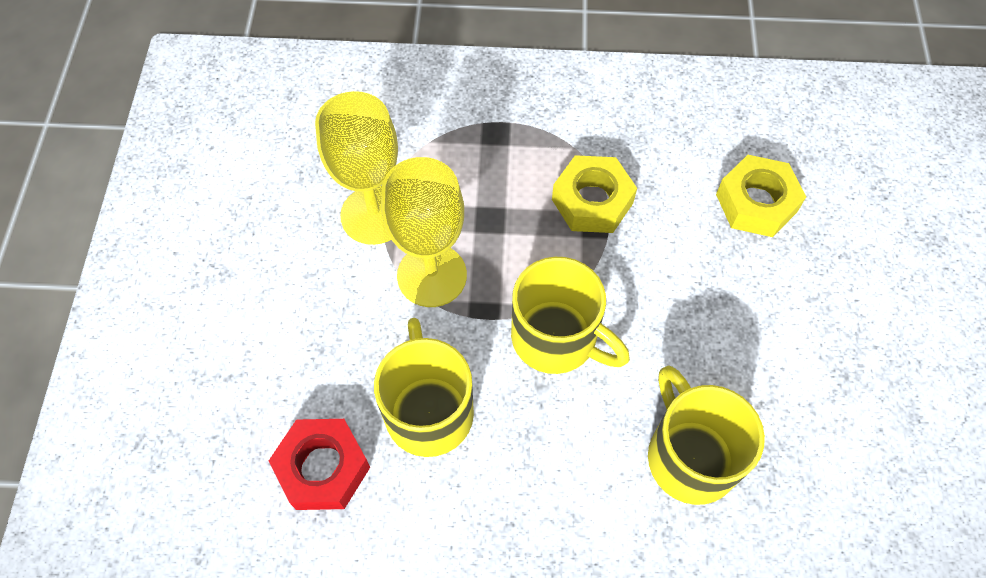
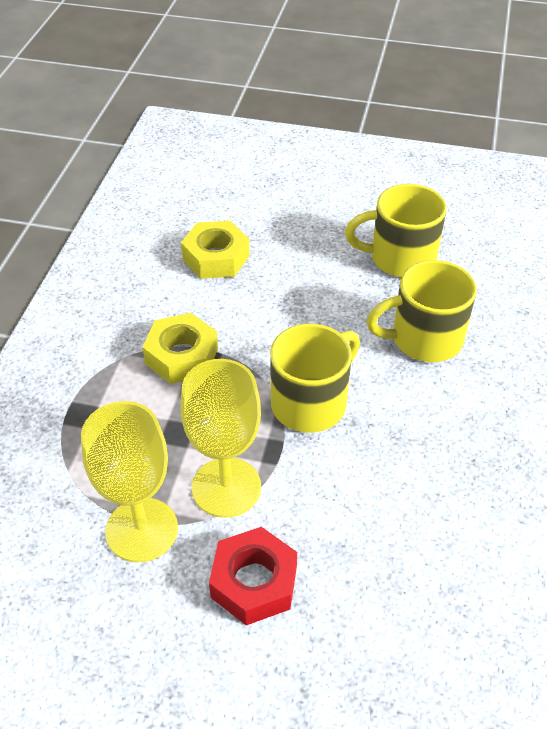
camera: 80 degrees left, 15 degrees down
(323, 468) = (415, 602): red nut -> red nut (254, 582)
(429, 410) = (366, 507): yellow mug -> yellow mug (400, 258)

